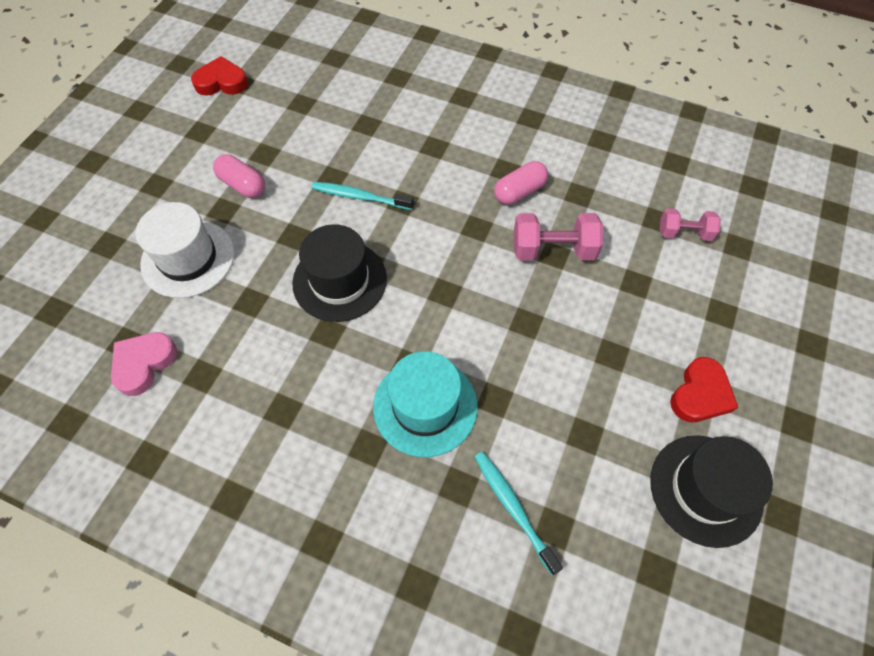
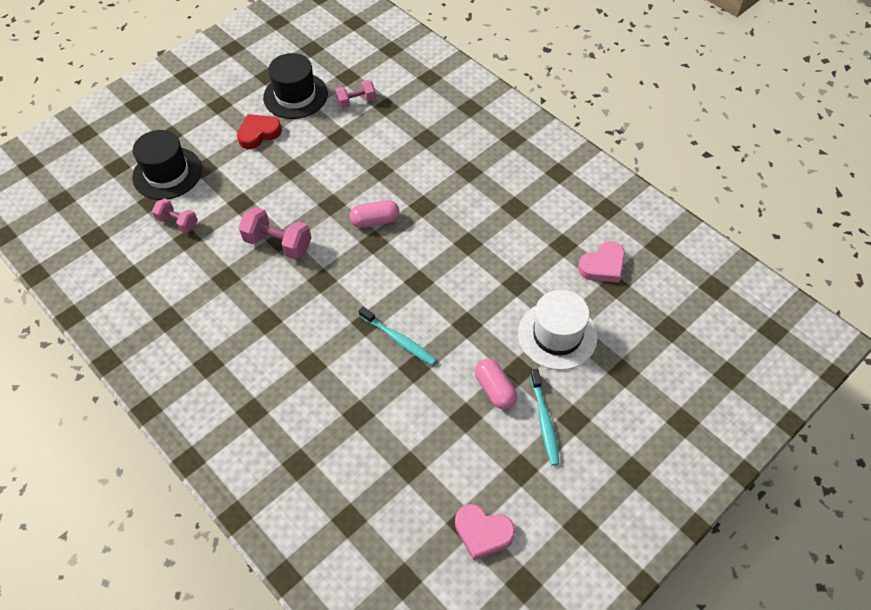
camera: 155 degrees left, 5 degrees down
(221, 82) = (483, 532): red heart -> pink heart
(339, 280) = (445, 276): black hat -> black hat (167, 173)
(425, 406) = (424, 180): turquoise hat -> none
(513, 508) = (402, 120): turquoise toothbrush -> turquoise toothbrush (544, 421)
(519, 192) = (269, 297): pink capsule -> pink capsule (375, 221)
(606, 518) = (356, 101): none -> pink dumbbell

